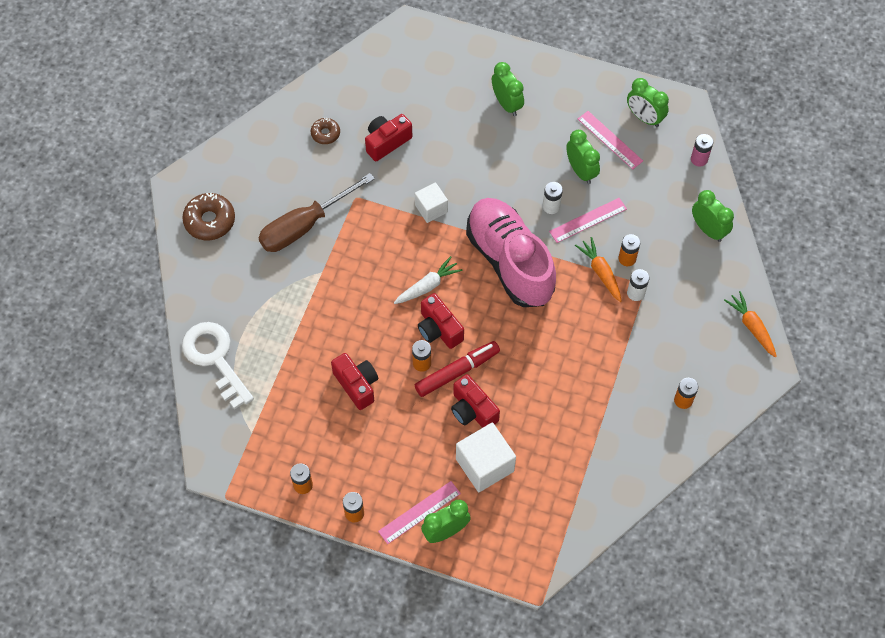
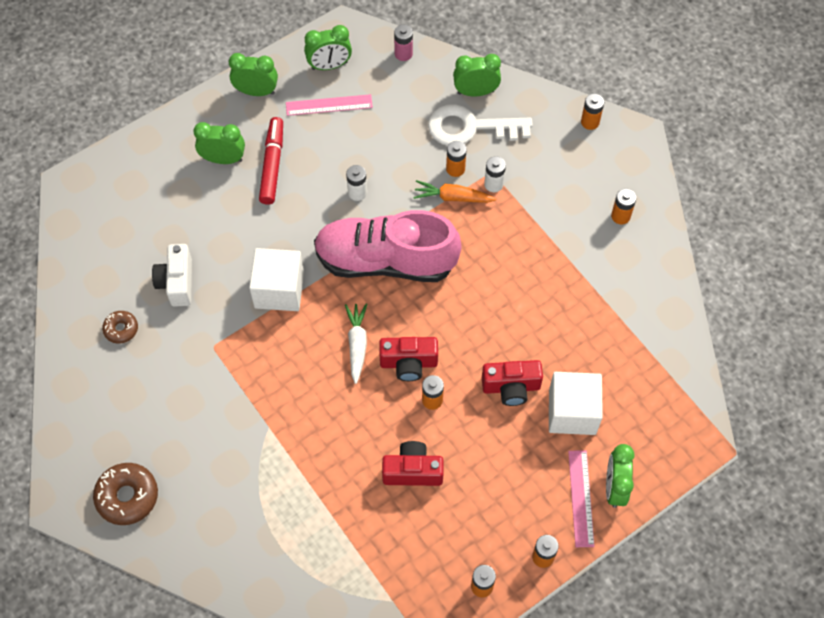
camera: 55 degrees left, 0 degrees up
(215, 359) = (286, 586): white key -> white key (470, 127)
(305, 225) = (206, 411): brown screwdriver -> none
(387, 142) = (177, 282): red camera -> white camera
(431, 208) = (279, 290): white cube -> white cube, size x1.61
(457, 372) = (463, 376): red marker -> red marker (272, 165)
(581, 171) = (341, 147): green clock -> green clock (256, 92)
(588, 220) = (394, 173): pink ruler -> none
(751, 327) = (590, 122): orange carrot -> orange battery

